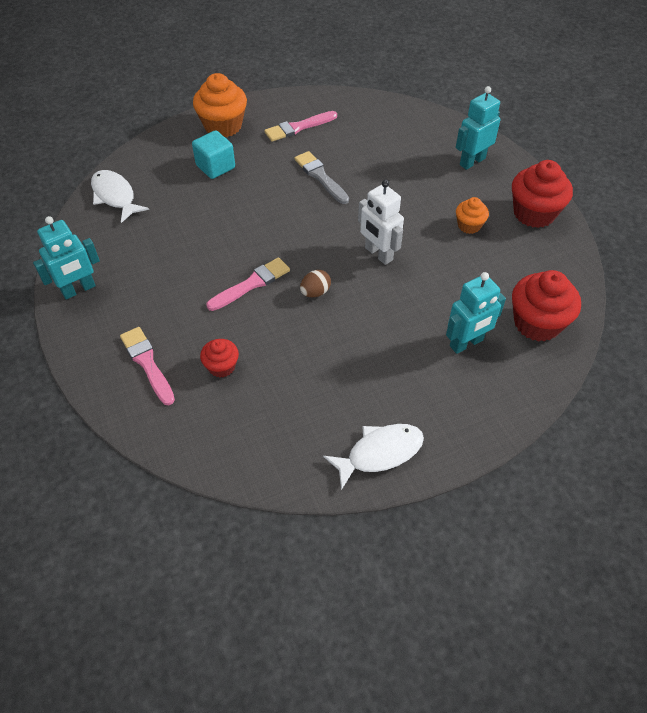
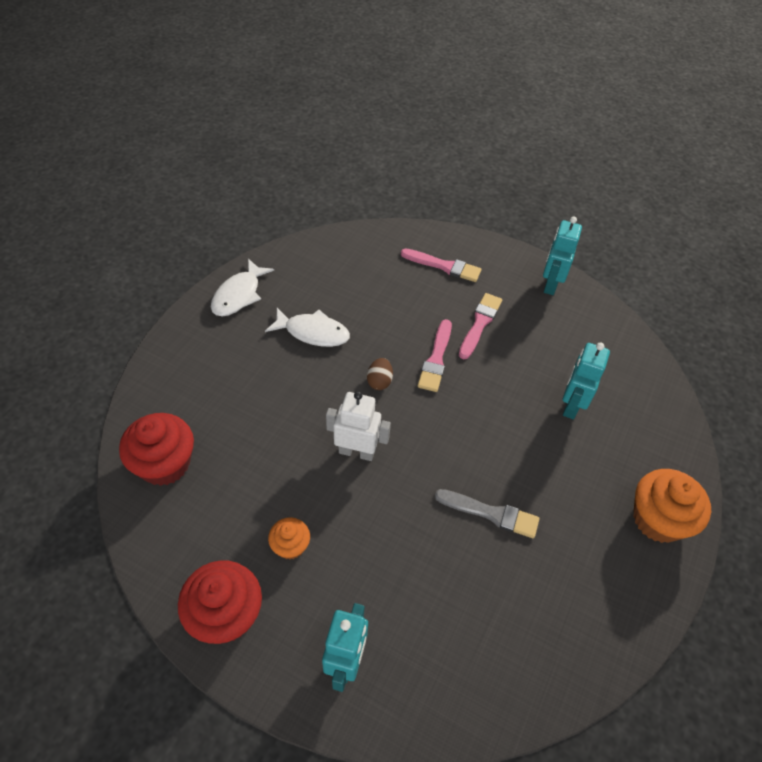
camera: 140 degrees right, 0 degrees up
(115, 196) = (634, 370): white fish -> white fish (313, 332)
(215, 167) = (598, 458): turquoise cube -> none
(221, 366) = (393, 290): red cupcake -> none
(298, 127) = (584, 575): pink brush -> pink brush (480, 323)
(466, 343) = (220, 407): turquoise robot -> turquoise robot (571, 405)

